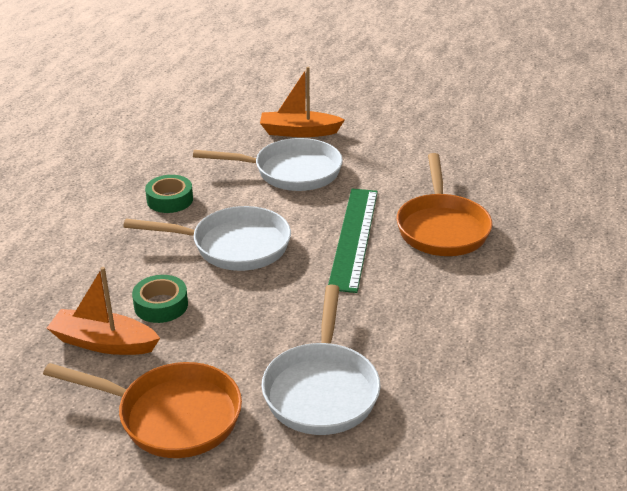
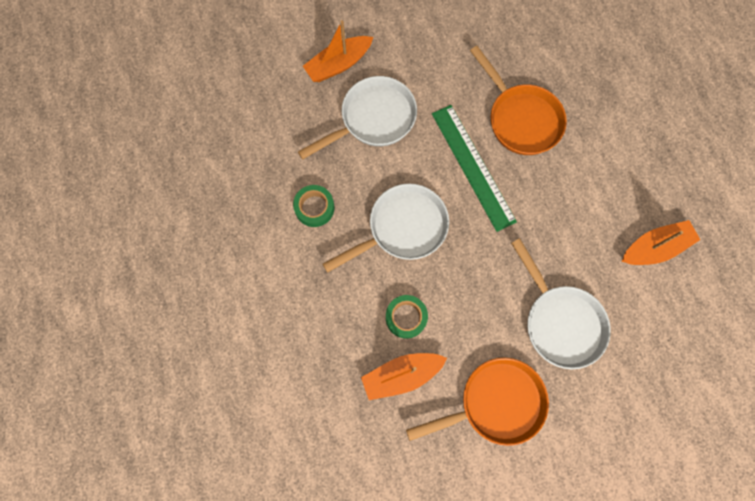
camera: 35 degrees left, 40 degrees up
(505, 386) = (655, 247): none -> orange boat

